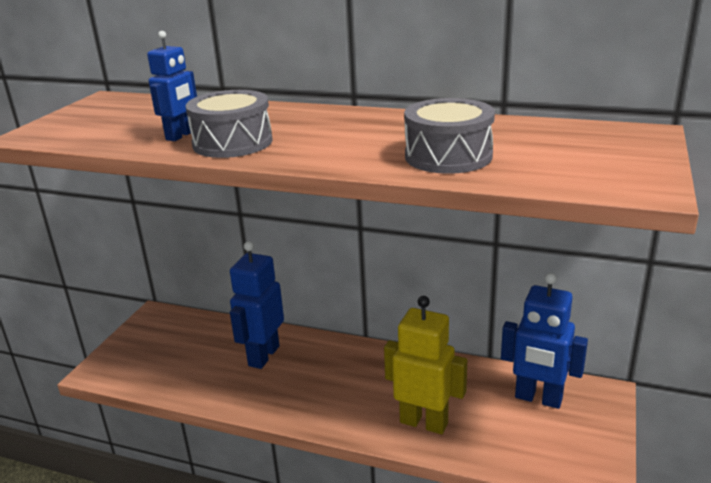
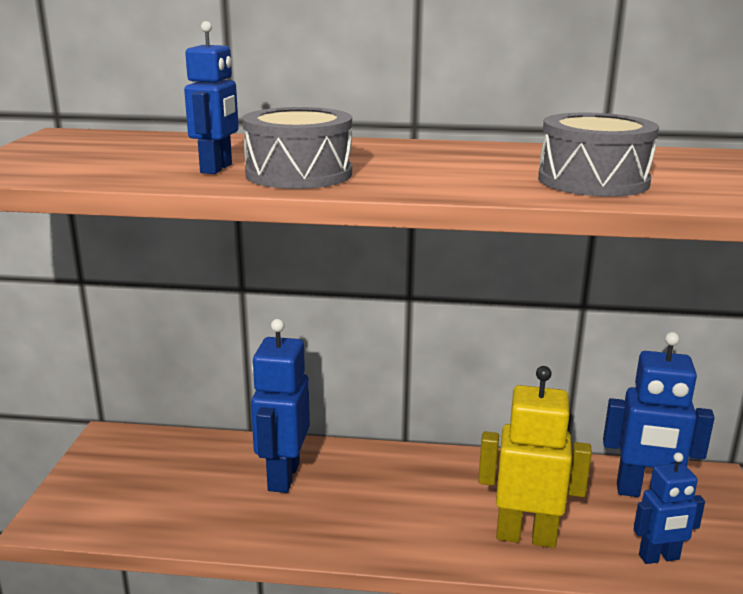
camera: 15 degrees left, 5 degrees down
(522, 452) = (659, 557): none -> blue robot

